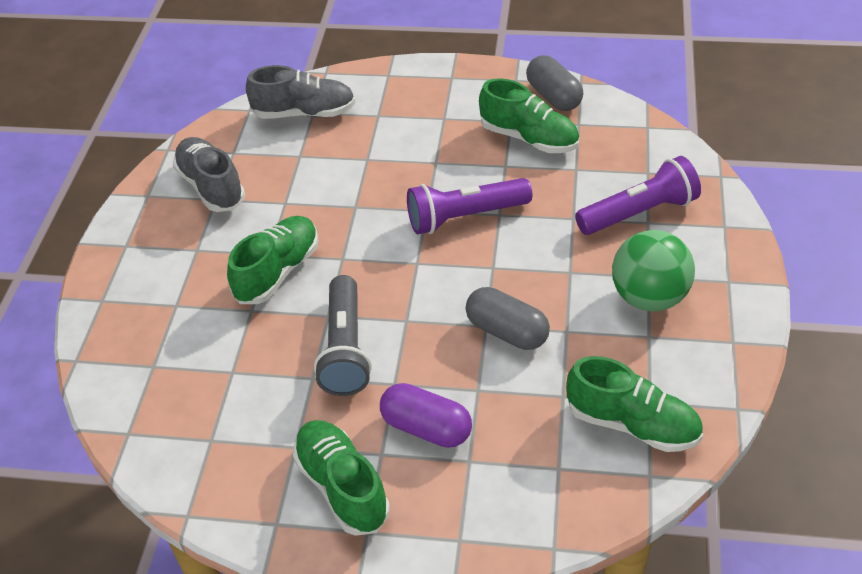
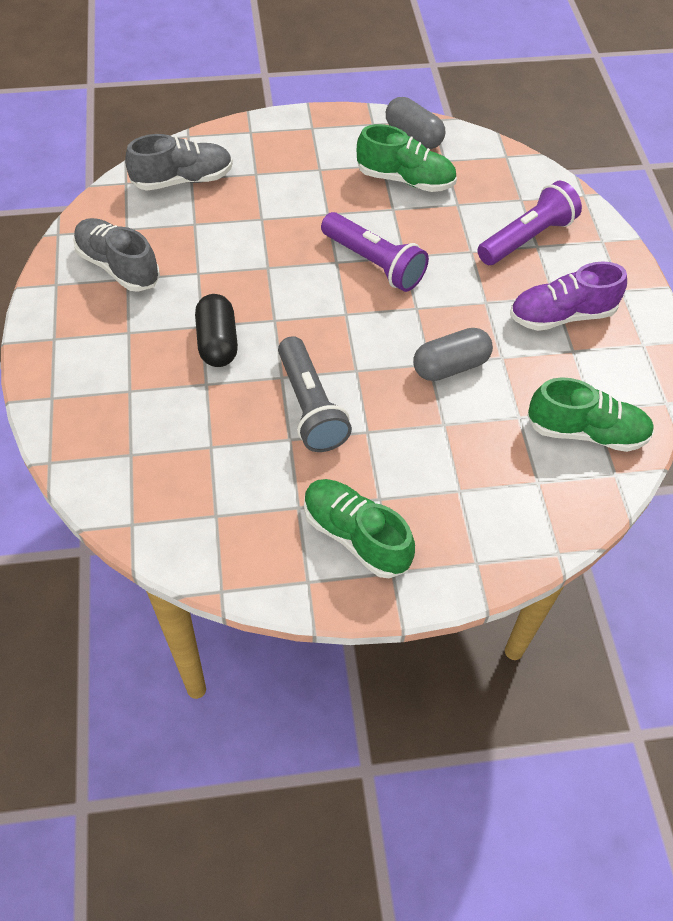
camera: 20 degrees left, 10 degrees up
(278, 272) = (217, 342): green shoe -> black capsule
(426, 428) = (411, 467): purple capsule -> none
(465, 217) = (374, 263): purple flashlight -> purple flashlight turned 105 degrees counterclockwise
(507, 331) = (450, 366): grey capsule -> grey capsule turned 45 degrees counterclockwise
(649, 297) = (561, 315): green ball -> purple shoe

